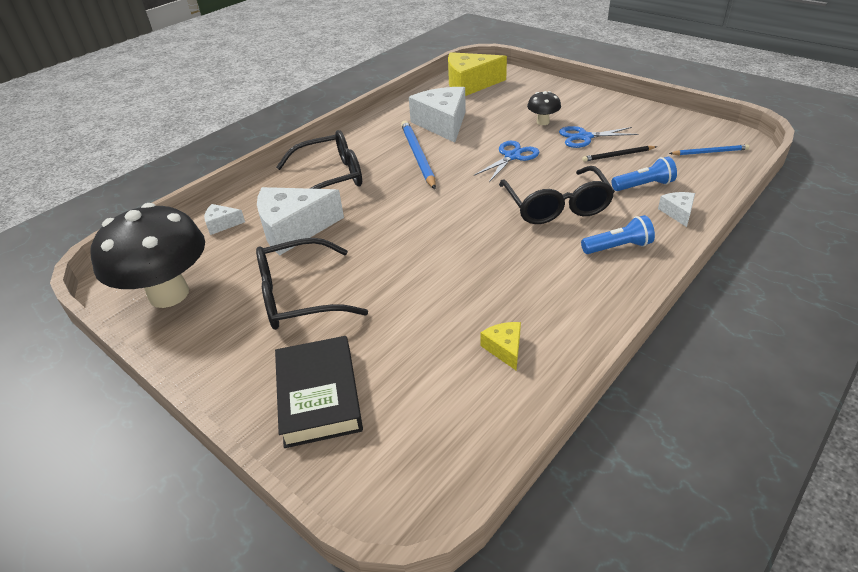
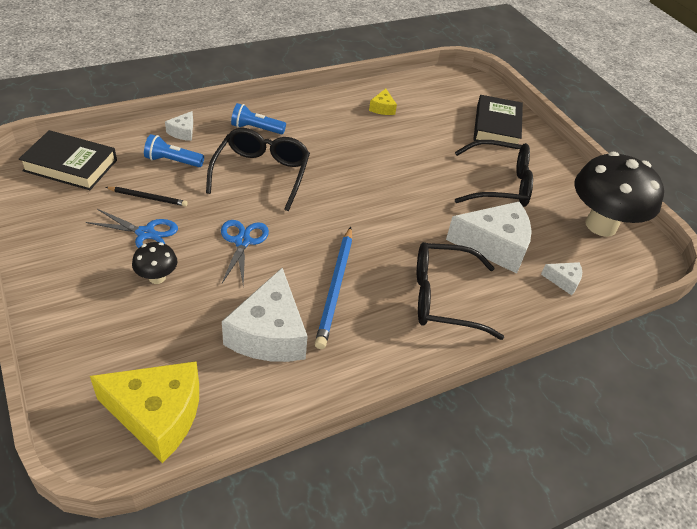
camera: 165 degrees left, 5 degrees up
(512, 156) = (242, 242): blue scissors -> blue scissors turned 120 degrees clockwise
(710, 152) = (70, 165): blue pencil -> black book

